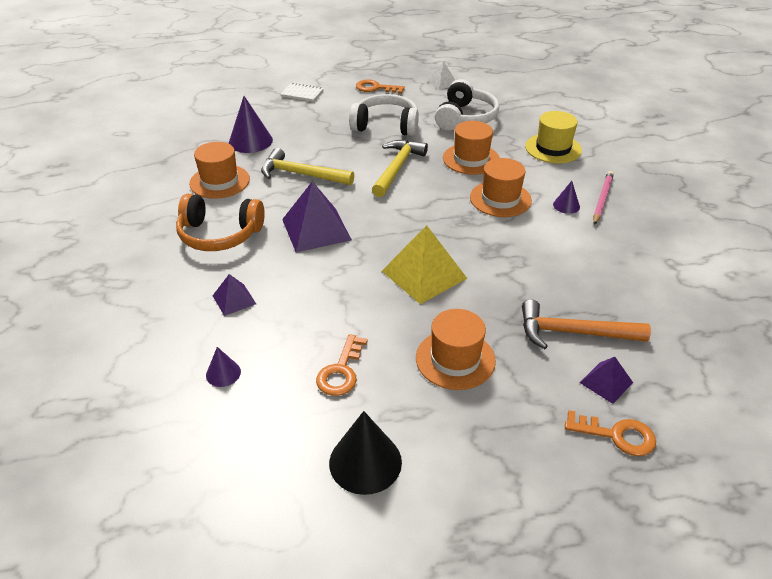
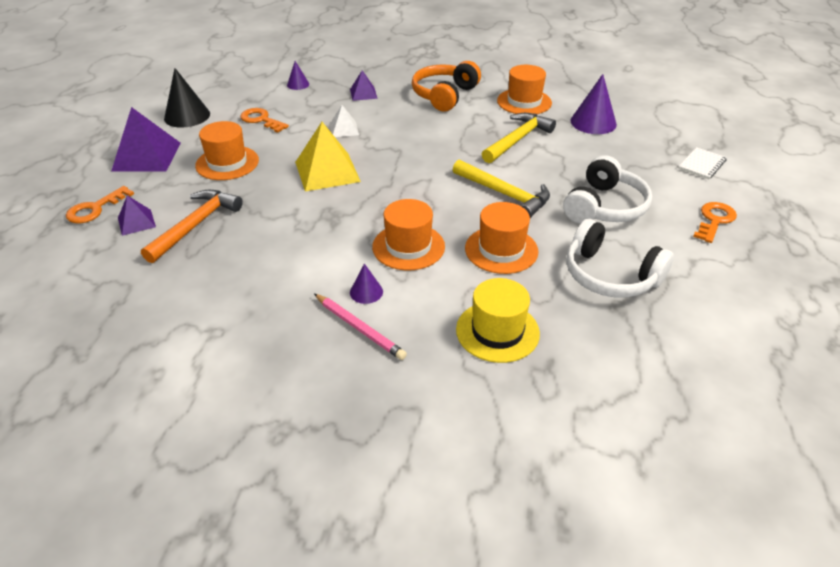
camera: 110 degrees right, 0 degrees up
(316, 229) = (424, 134): purple pyramid -> purple pyramid (146, 156)
(442, 82) = (730, 285): white pyramid -> white pyramid (344, 129)

